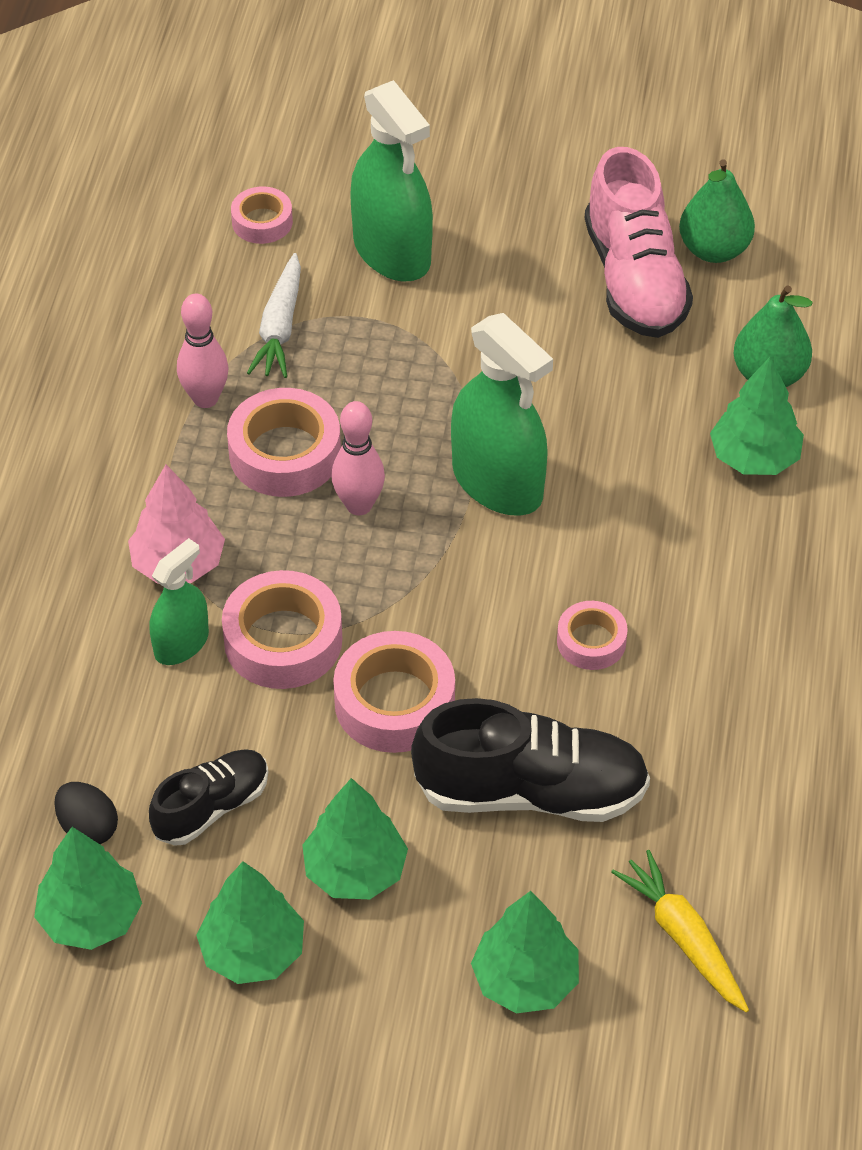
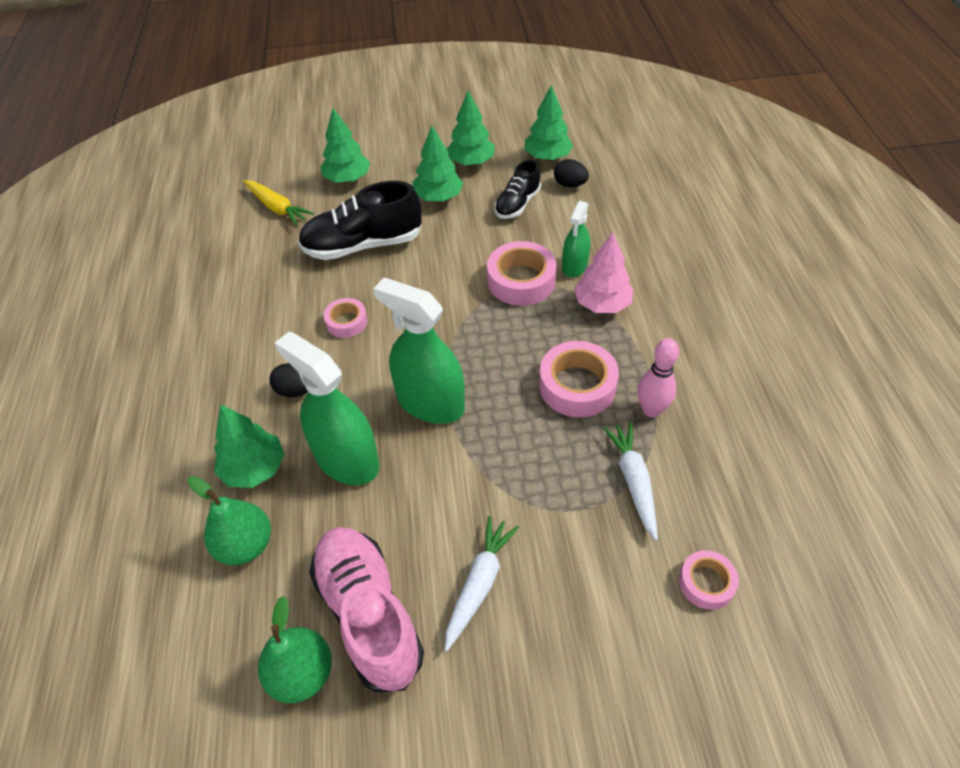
camera: 165 degrees right, 0 degrees up
(359, 505) = (513, 365): pink bowling pin -> none
(392, 251) = (583, 583): green spray bottle -> green spray bottle (346, 459)
(394, 702) = (447, 266): pink tape -> none
(505, 277) = (479, 584): none -> white carrot
(688, 549) = (295, 391): none -> black egg

